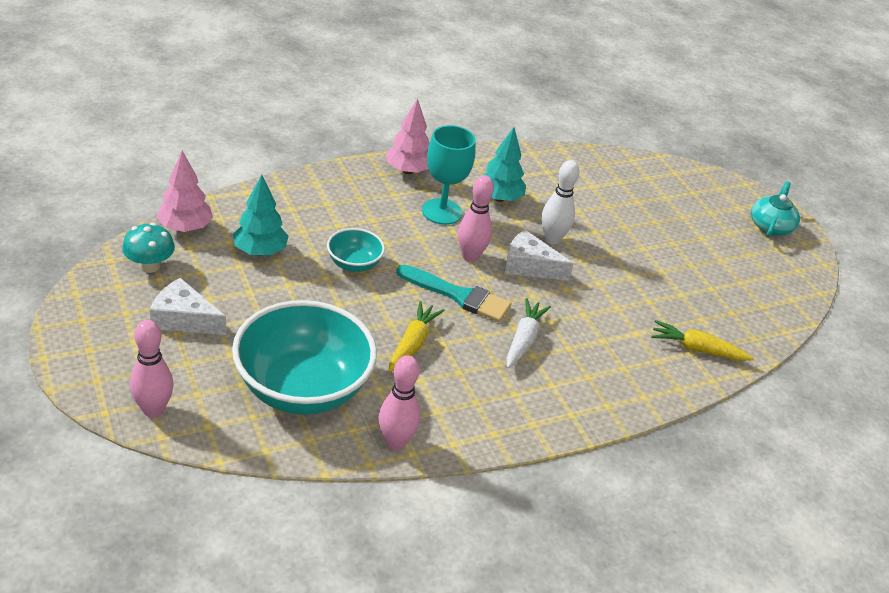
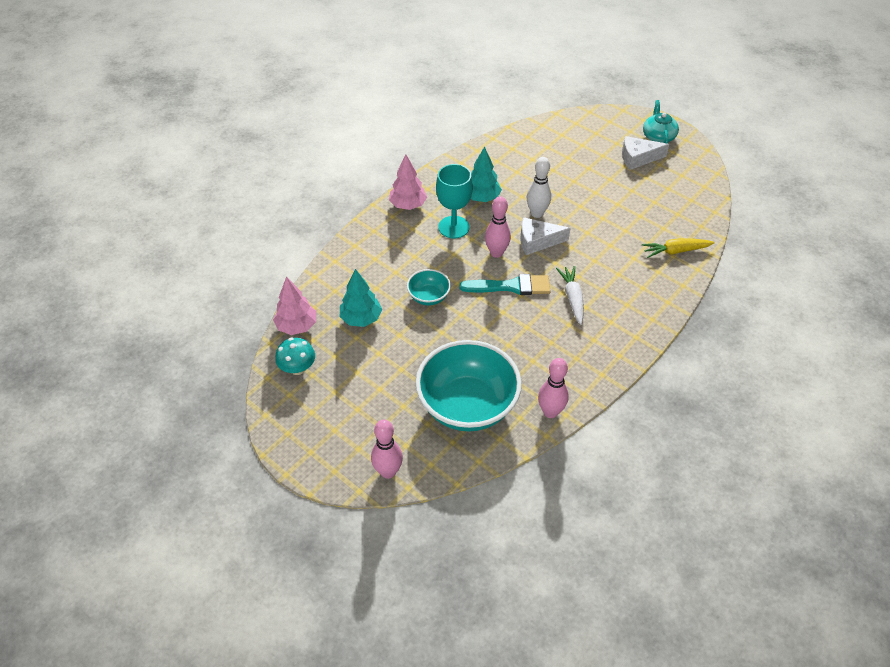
camera: 20 degrees left, 10 degrees up
(184, 319) = (353, 396): white cheese -> white cheese (638, 158)
(412, 343) = (509, 336): yellow carrot -> none

